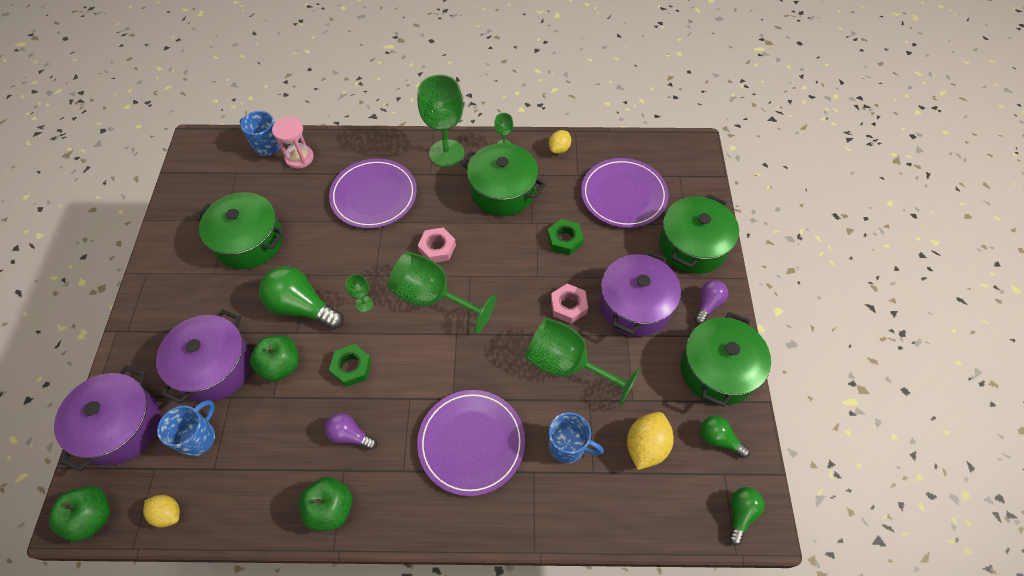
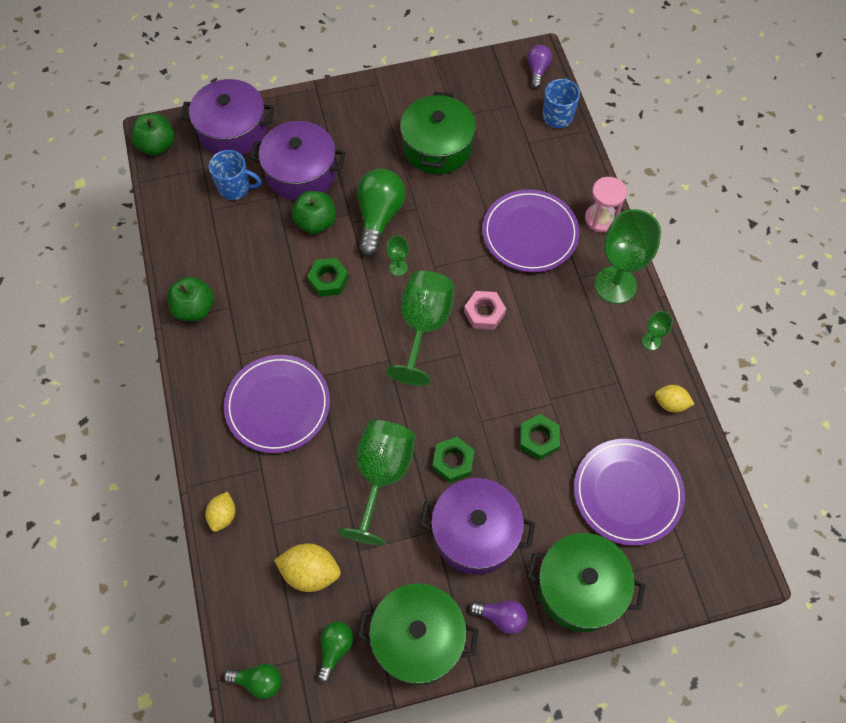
camera: 75 degrees right, 5 degrees up
(168, 513) = (169, 193): yellow lemon -> yellow lemon (223, 515)
(299, 158) = (553, 150): pink hourglass -> pink hourglass (600, 219)
(350, 435) = (262, 301): purple light bulb -> purple light bulb (537, 71)
(503, 191) = (583, 357): green pot -> none
(568, 306) = (453, 461): pink nut -> green nut
(568, 446) = (294, 495): blue mug -> none

